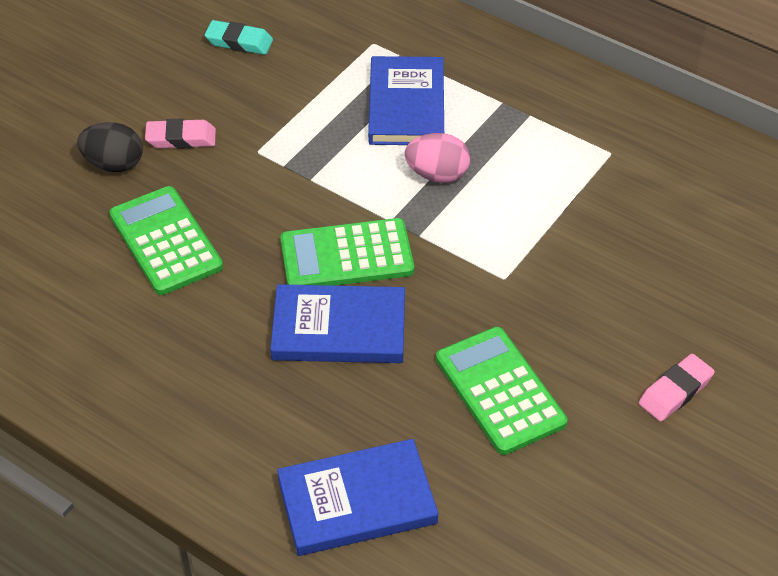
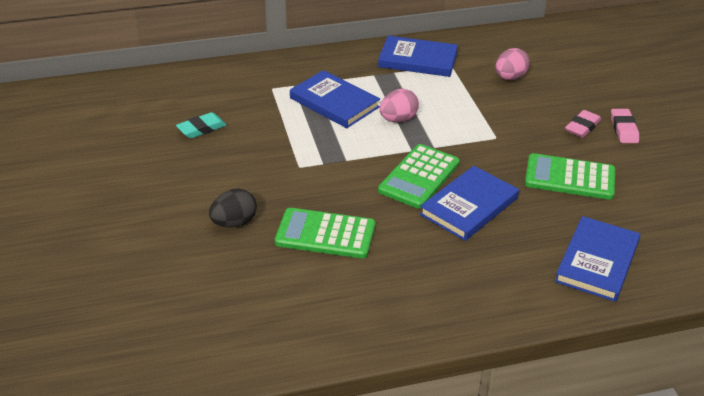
camera: 50 degrees left, 10 degrees down
(181, 138) = (249, 187): pink eraser -> pink eraser (582, 127)
(584, 119) = (417, 60): none -> blue book
(654, 220) = (510, 77): none -> pink egg

